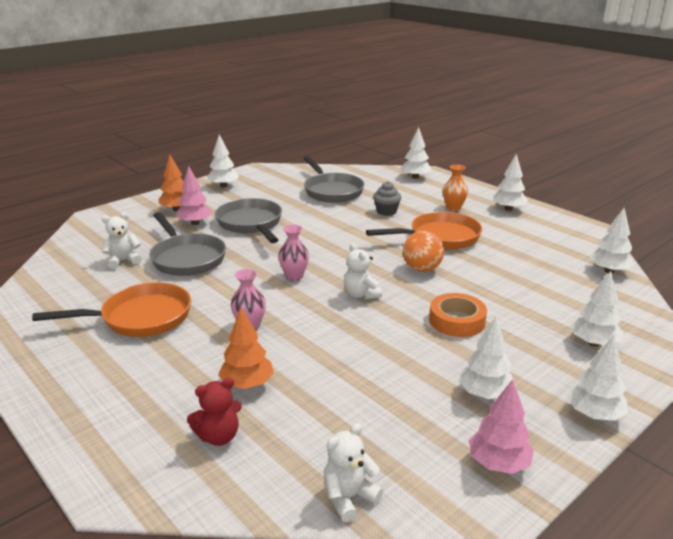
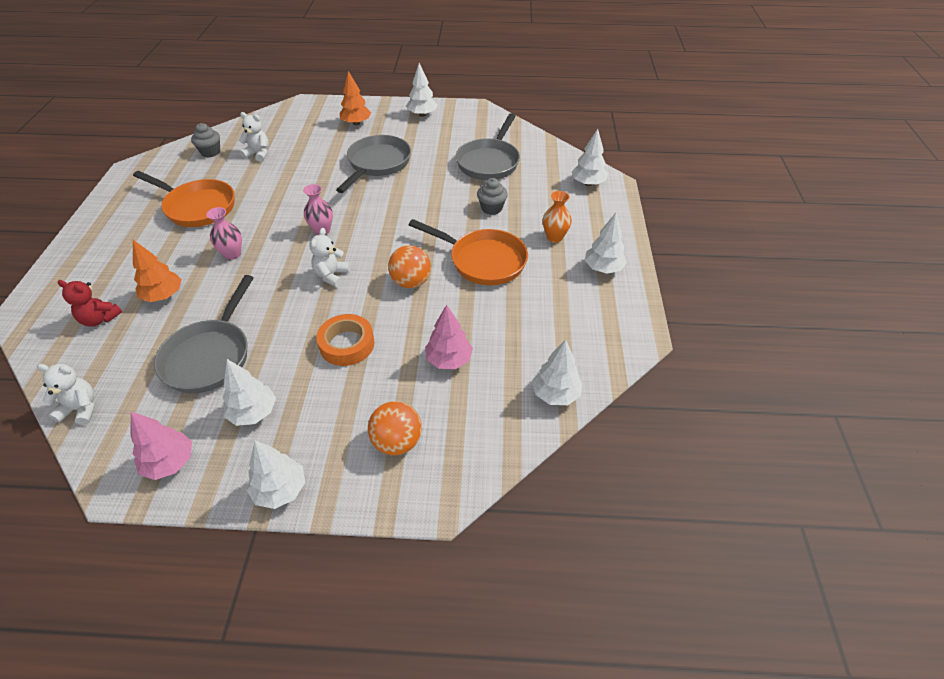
camera: 45 degrees right, 20 degrees up
(65, 280) = (210, 152): none -> grey cupcake
(187, 258) = (292, 173): grey pan -> grey pan (210, 356)
(195, 223) = (346, 143): pink tree -> pink tree (449, 360)
(593, 343) = (397, 442): white tree -> orange ball

